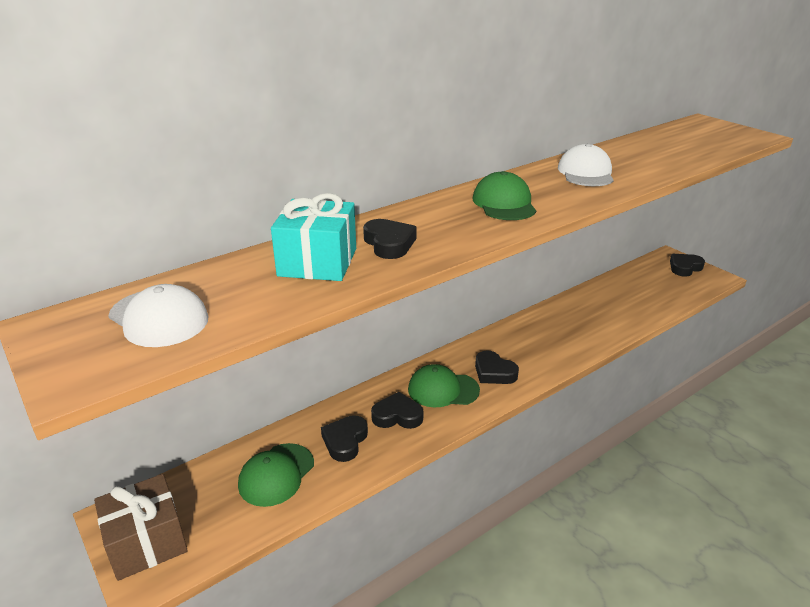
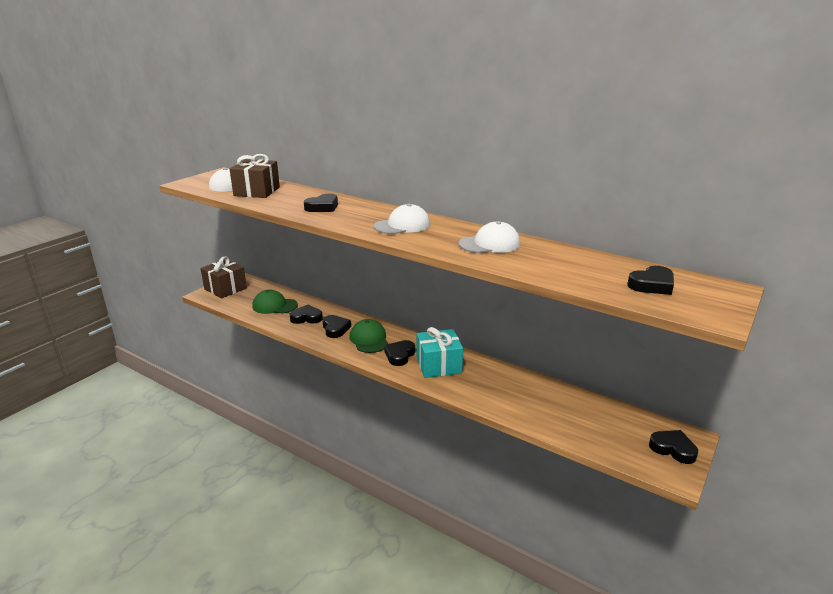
camera: 70 degrees right, 5 degrees down
(244, 292) = (257, 191): none -> brown gift
(317, 262) = (293, 198): turquoise gift -> turquoise gift (438, 365)
(504, 203) = (402, 225): green cap -> white cap
(697, 139) = (652, 285): none -> black heart

